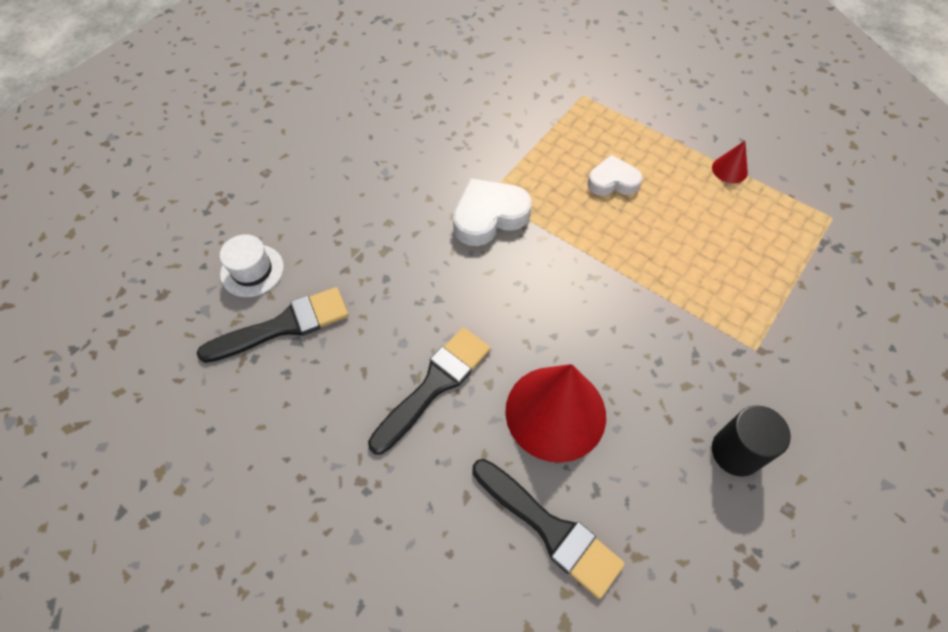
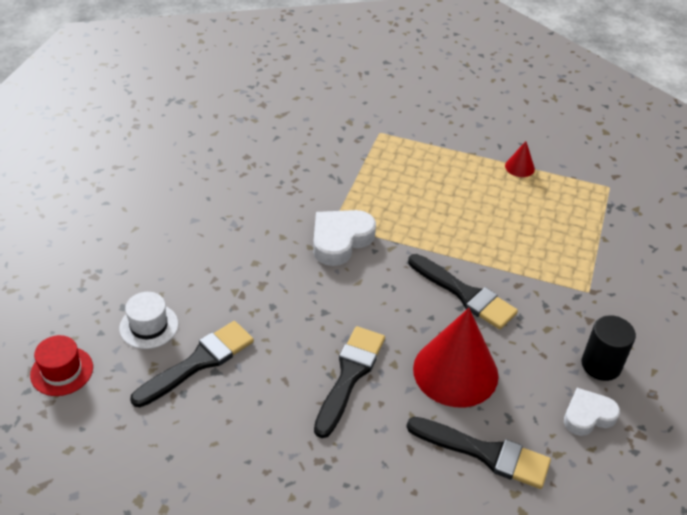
camera: 20 degrees left, 15 degrees down
(149, 300) = (62, 371): none -> red hat
(604, 316) = (465, 294): none -> black brush
(612, 181) = (431, 193): white heart -> white heart (588, 415)

